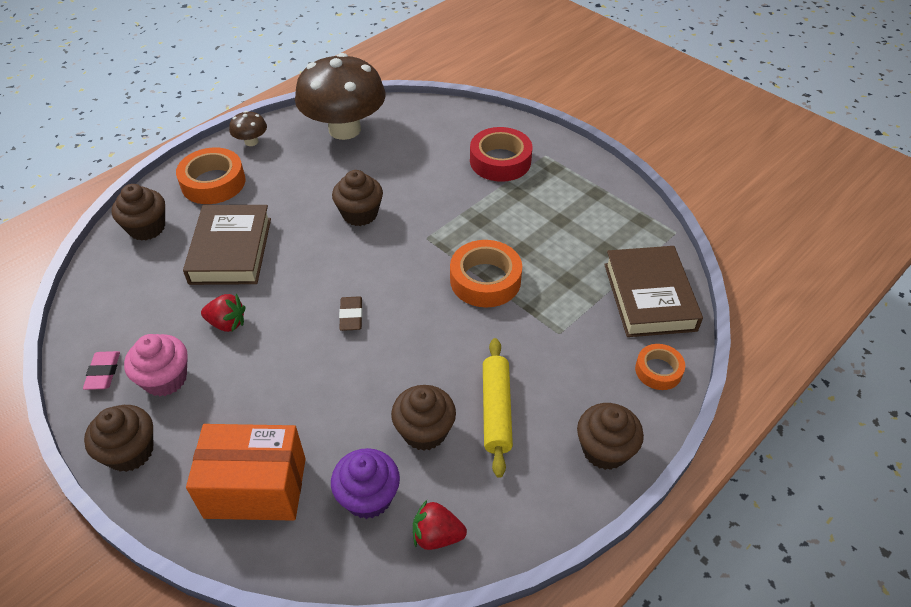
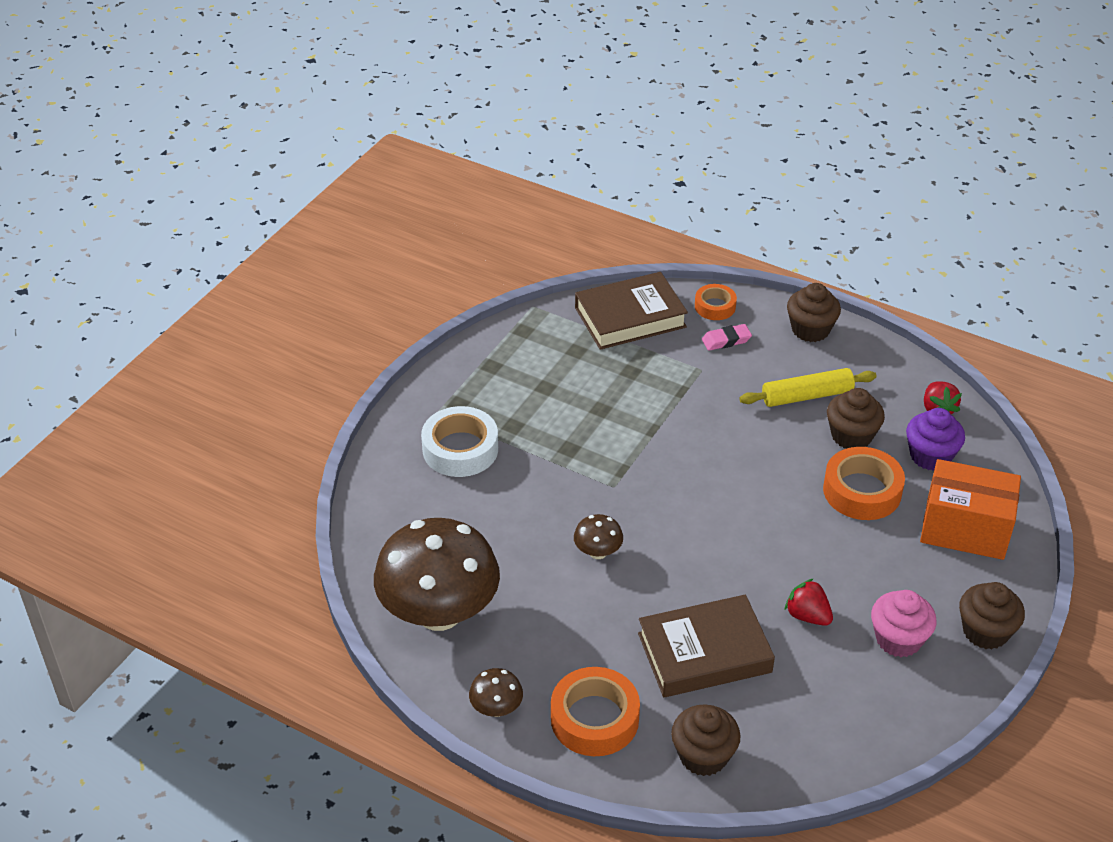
camera: 105 degrees left, 5 degrees down
(103, 372) = (919, 696): pink eraser -> pink eraser (726, 340)
(227, 323) = (807, 616): red strawberry -> red strawberry turned 45 degrees counterclockwise
(255, 488) = (965, 529): orange box -> orange box turned 60 degrees counterclockwise
(351, 316) = (750, 518): brown eraser -> none
(360, 214) = (598, 552): brown cupcake -> brown mushroom
(485, 280) = (657, 429): orange tape -> orange tape (862, 491)
(500, 161) = (460, 449): red tape -> white tape

